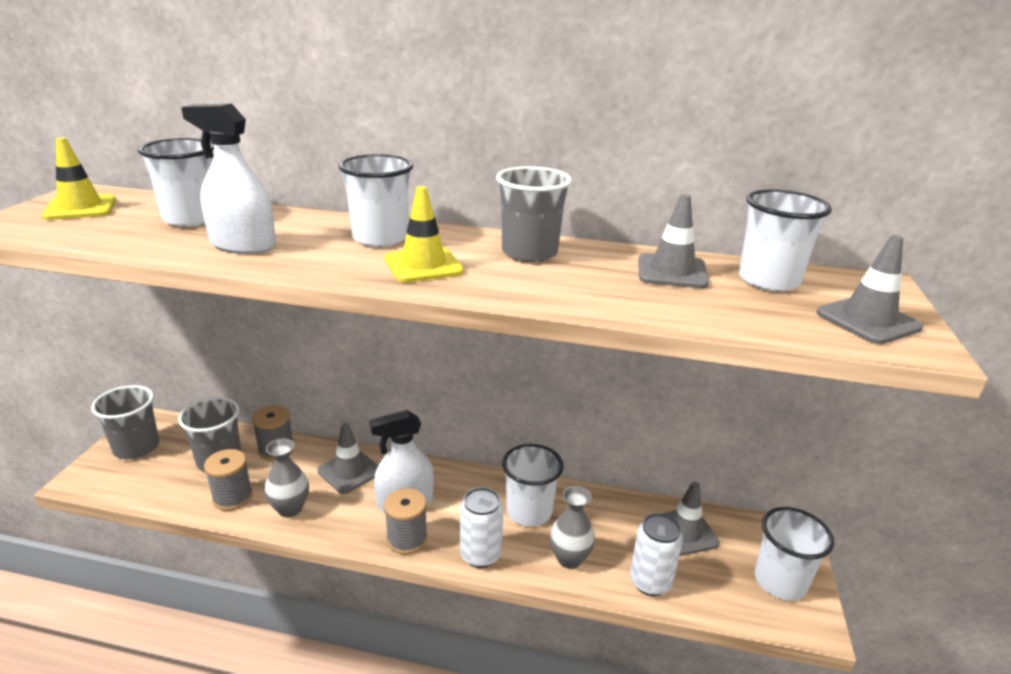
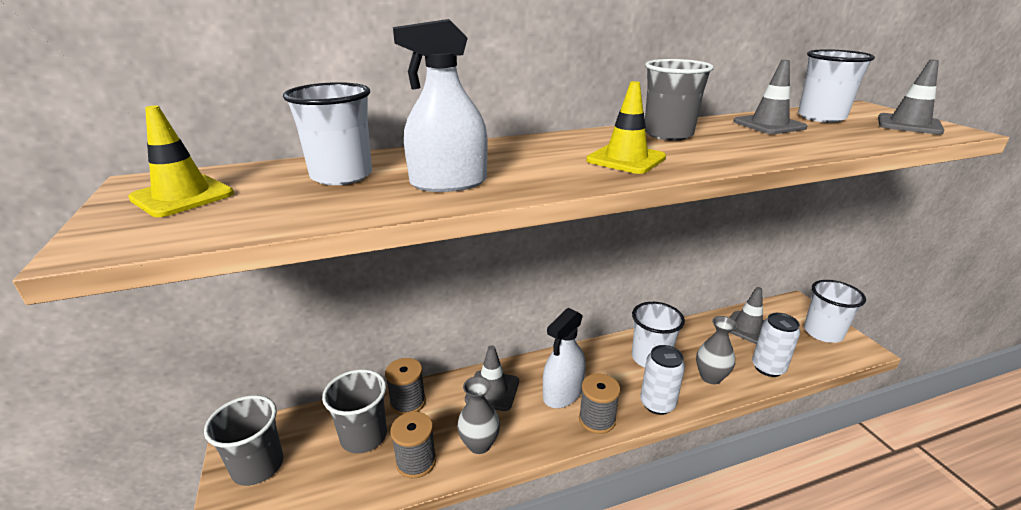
camera: 30 degrees left, 0 degrees up
(380, 238) = (547, 150): white cup -> none

